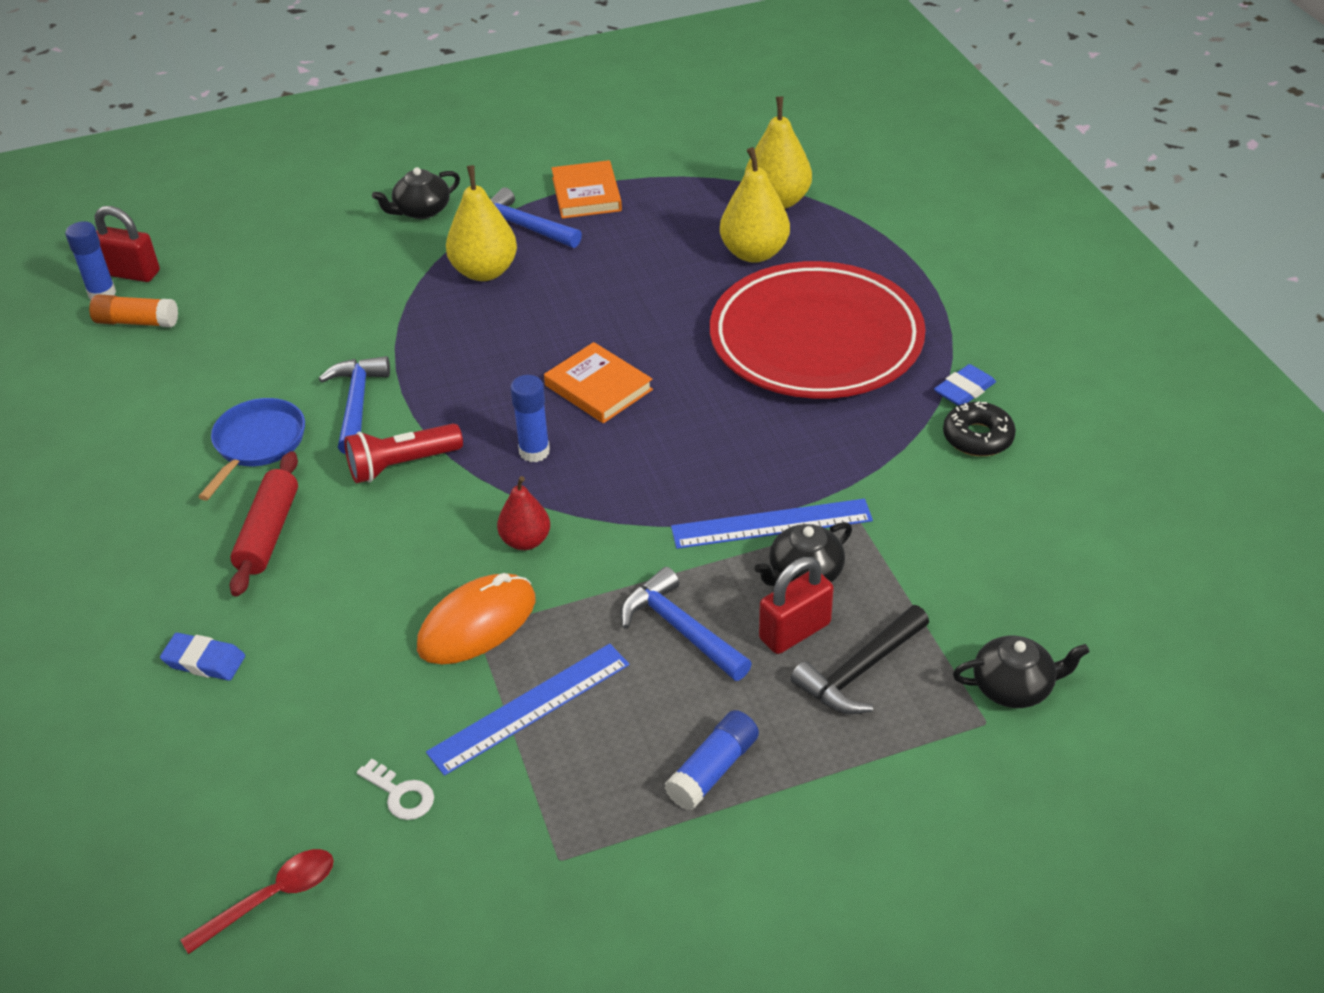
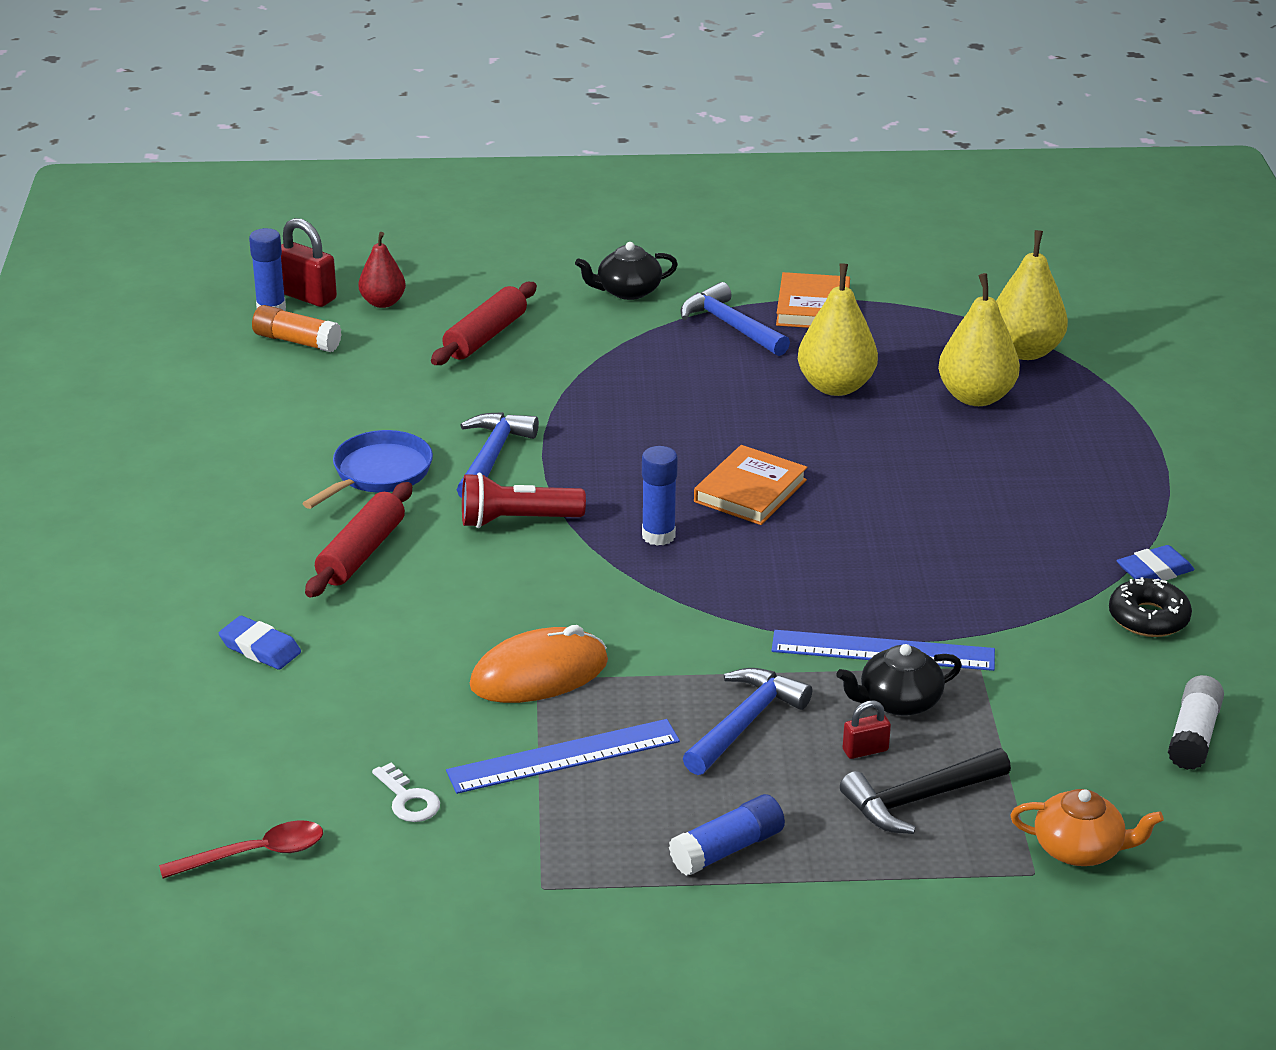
camera: 15 degrees right, 10 degrees down
(309, 281) = (485, 336): none -> red rolling pin
(484, 271) = (672, 361): yellow pear -> yellow pear (836, 386)
(525, 541) = (617, 613): red pear -> red pear (383, 302)
(598, 387) = (750, 491): orange book -> orange book turned 60 degrees clockwise
(680, 629) = (745, 722): blue hammer -> blue hammer turned 60 degrees clockwise
(794, 631) = (865, 750): red padlock -> red padlock, size x0.56
(816, 339) = (1008, 492): red plate -> none
(1014, 686) = (1079, 849): black teapot -> orange teapot
(1060, 546) = (1193, 736): none -> white glue stick

